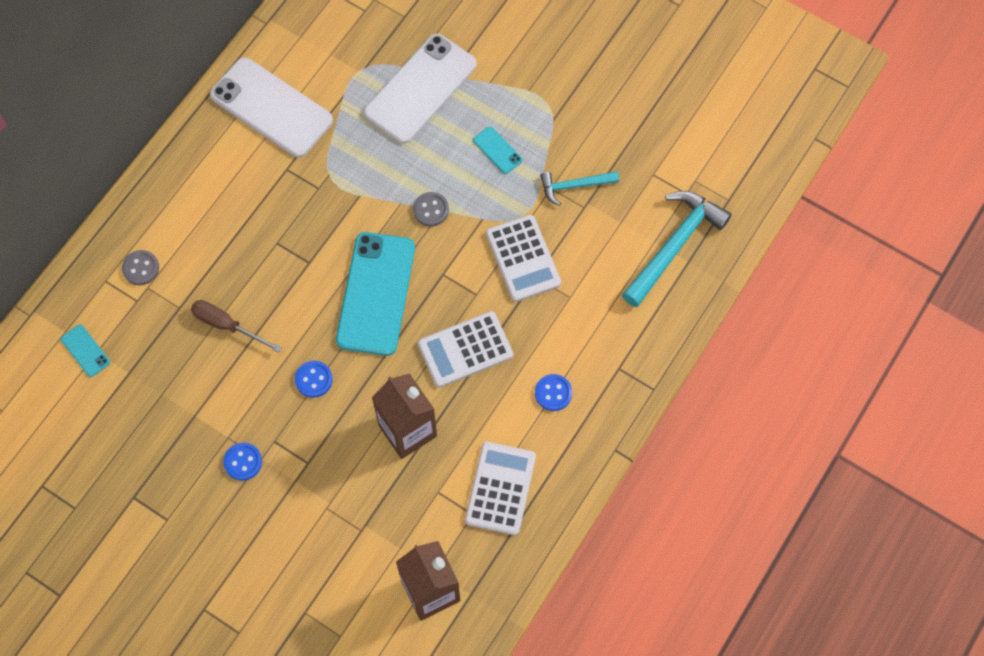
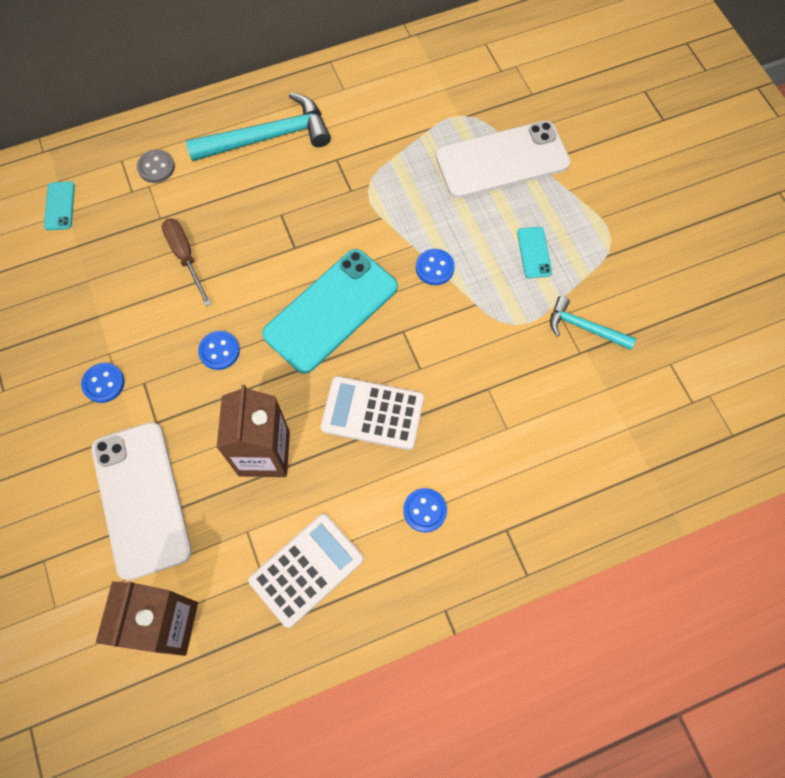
camera: 35 degrees right, 0 degrees up
(271, 108) = (363, 103): white phone -> white phone (141, 499)
(431, 210) = (434, 268): grey button -> blue button
(523, 258) = (488, 364): white calculator -> none
(674, 245) = (646, 445): turquoise hammer -> turquoise hammer (268, 137)

